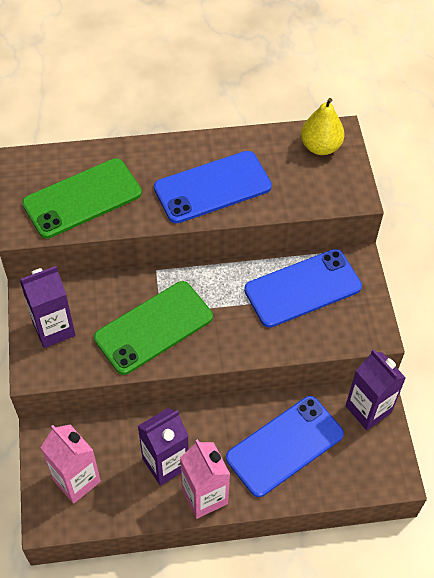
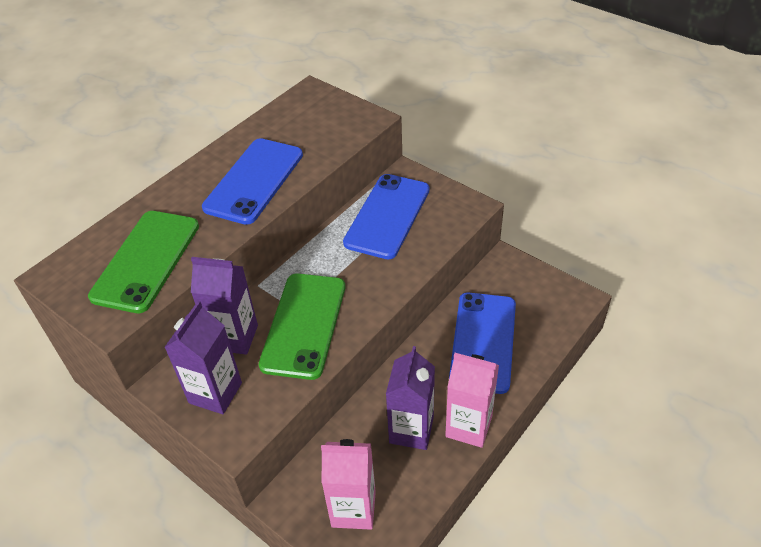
camera: 40 degrees left, 10 degrees down
(320, 146) = (307, 106): yellow pear -> none
(368, 409) = (508, 272): purple carton -> purple carton (234, 337)

